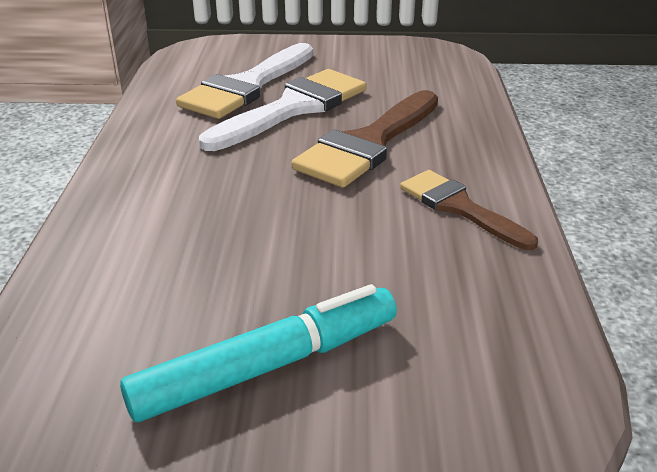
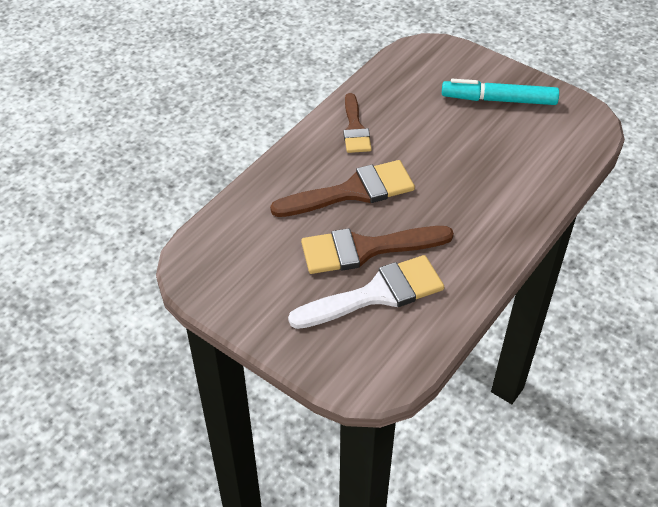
camera: 145 degrees left, 15 degrees up
(294, 108) = (365, 249): white brush -> brown brush

